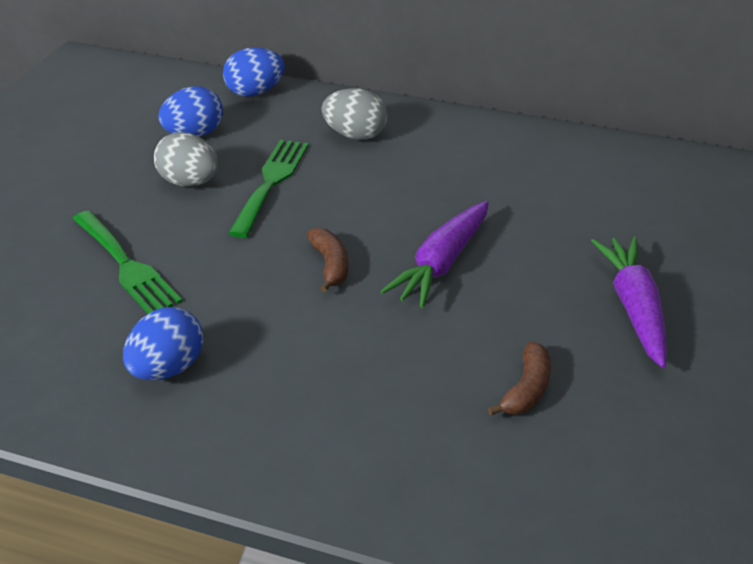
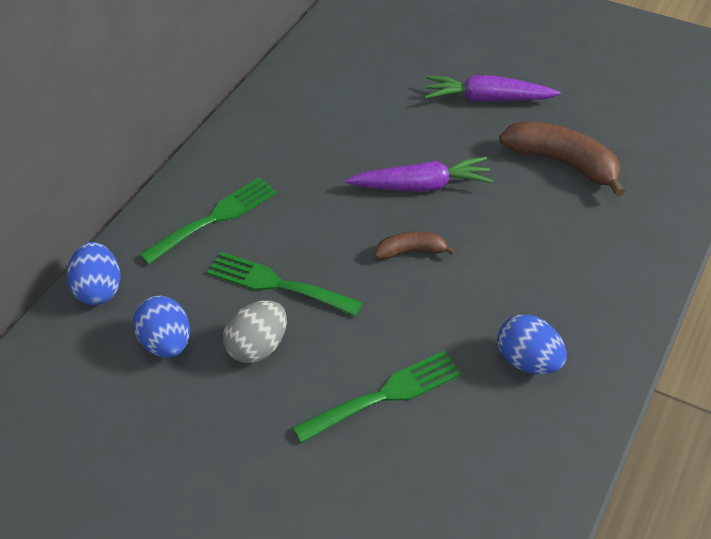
camera: 80 degrees left, 10 degrees up
(355, 135) = (215, 218): grey egg -> green fork
(442, 264) = (422, 186): purple carrot -> purple carrot turned 45 degrees counterclockwise
(527, 389) = (563, 163): brown banana -> brown banana, size x1.85

